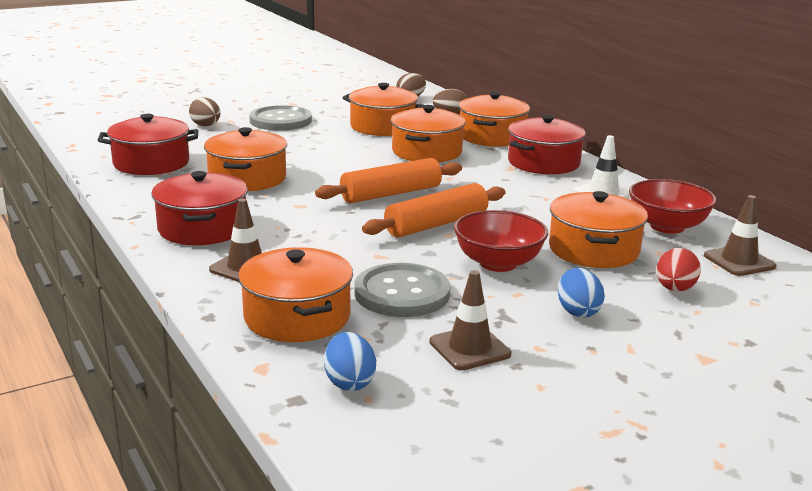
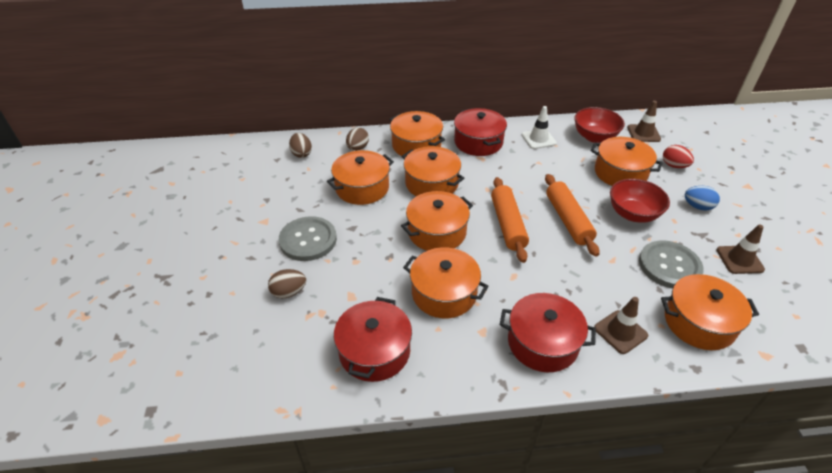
camera: 65 degrees left, 20 degrees up
(342, 164) = (437, 232): none -> orange pot
(349, 382) = (780, 319): blue egg -> none

